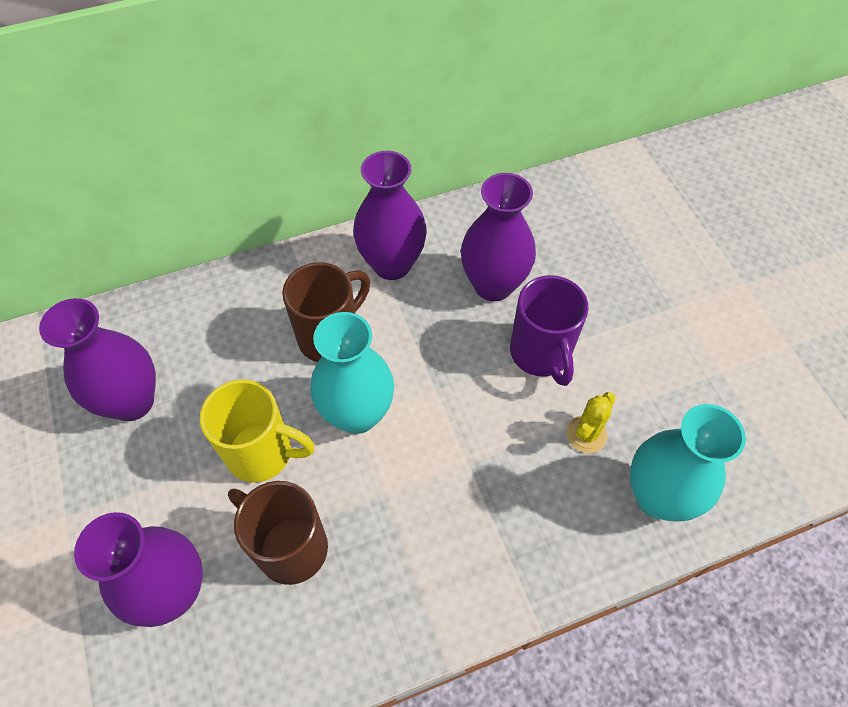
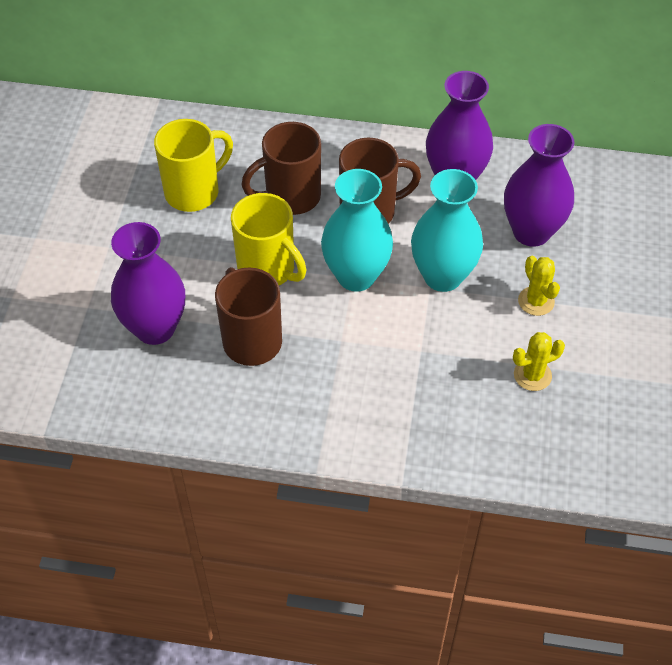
camera: 30 degrees right, 5 degrees down
(132, 401) = (194, 192): purple vase -> yellow mug
(240, 358) = (290, 197): none -> brown mug
(541, 354) = (536, 301): purple mug -> yellow cactus
(657, 496) = (560, 445): turquoise vase -> turquoise vase (442, 276)

